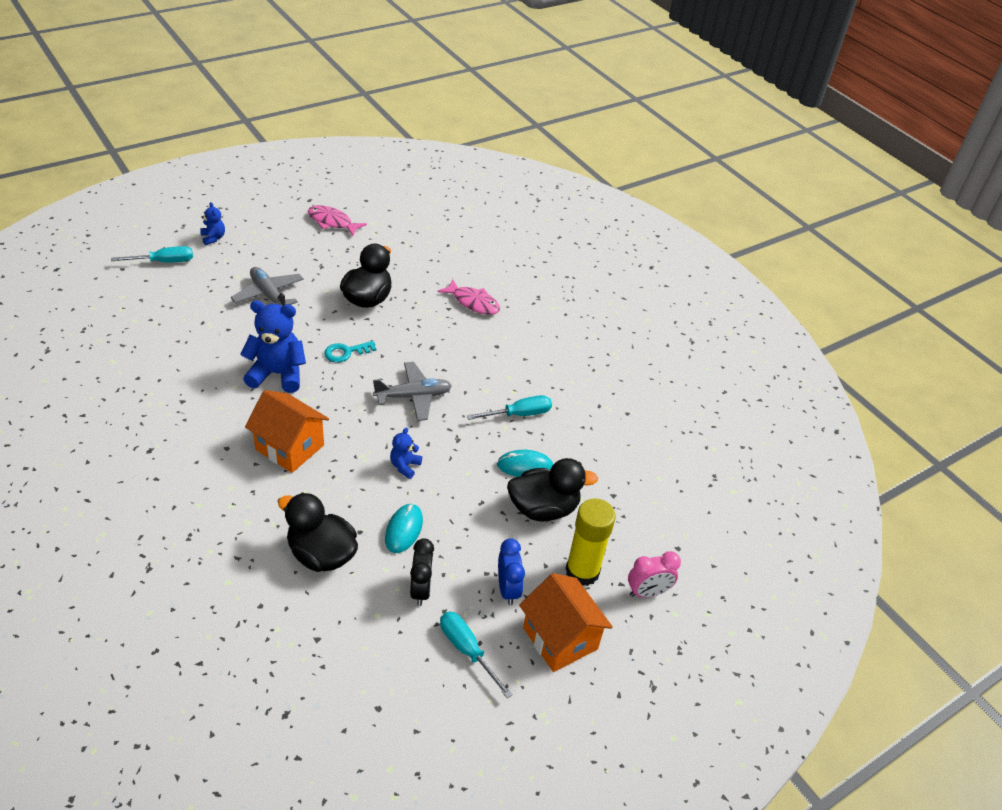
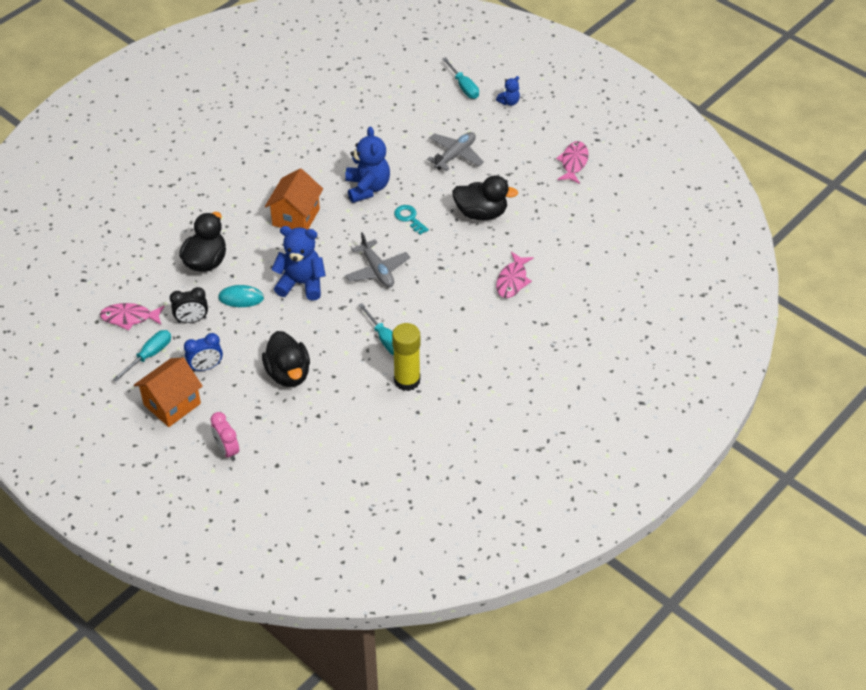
camera: 80 degrees right, 5 degrees up
(388, 663) = (129, 318): none -> pink fish
(405, 466) = (301, 283): blue teddy bear -> blue teddy bear, size x2.00
(525, 466) = (328, 354): turquoise mouse -> none
(582, 571) = (235, 407): yellow glue stick -> yellow glue stick (407, 380)

